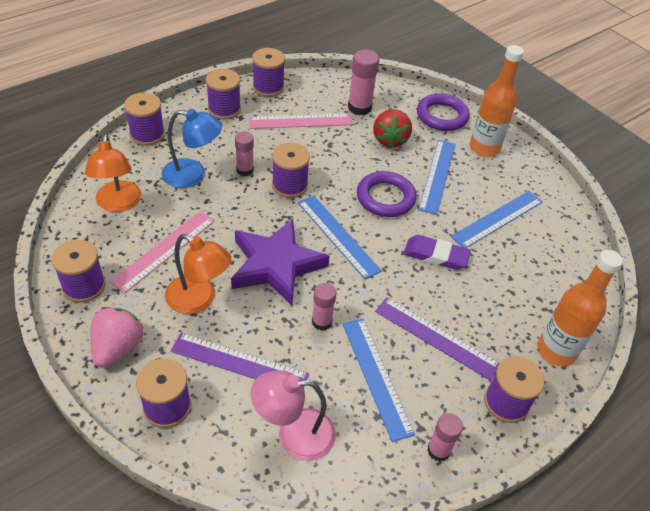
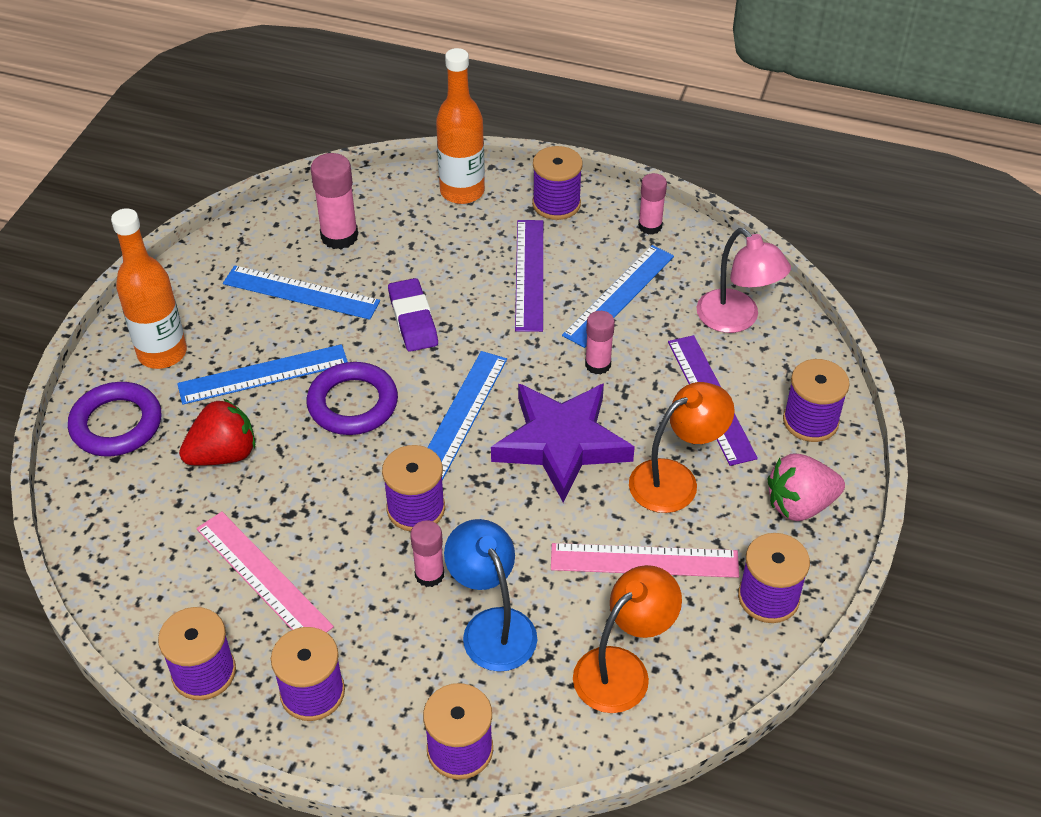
camera: 120 degrees left, 0 degrees up
(199, 299) = (675, 479): orange lamp -> orange lamp turned 60 degrees clockwise
(359, 107) = (169, 525): pink glue stick -> pink glue stick (339, 236)

